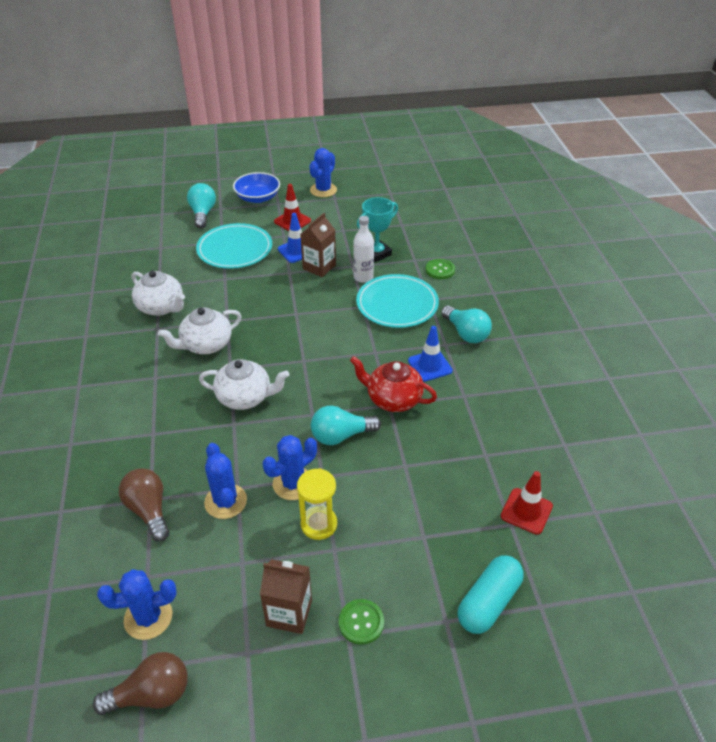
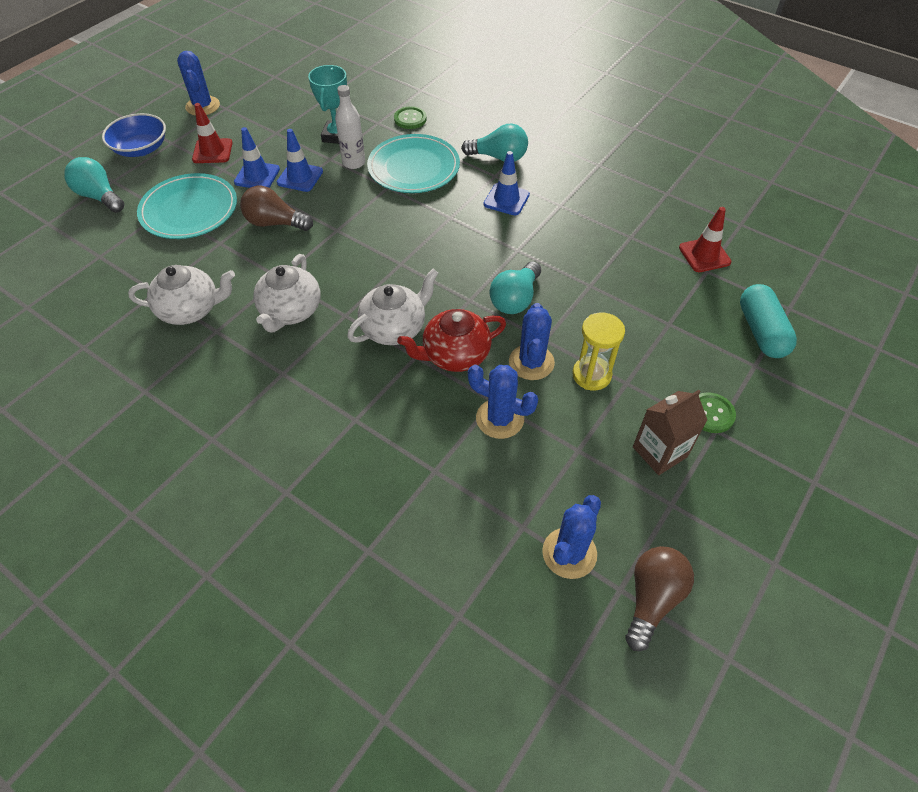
camera: 45 degrees left, 10 degrees up
(149, 510) = (447, 479): brown light bulb -> brown light bulb (275, 223)
(319, 267) = (300, 177): brown carton -> blue traffic cone
(393, 399) = (514, 243): red teapot -> red teapot (455, 355)

